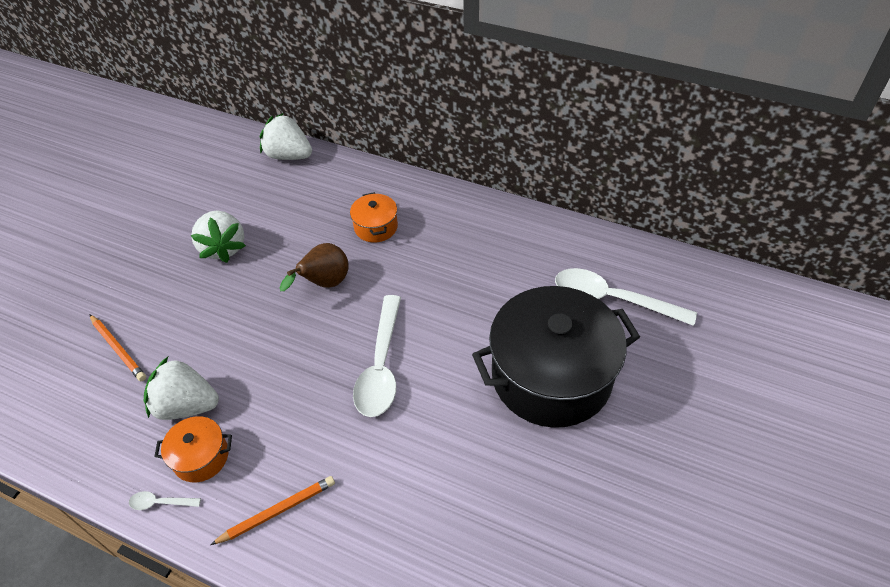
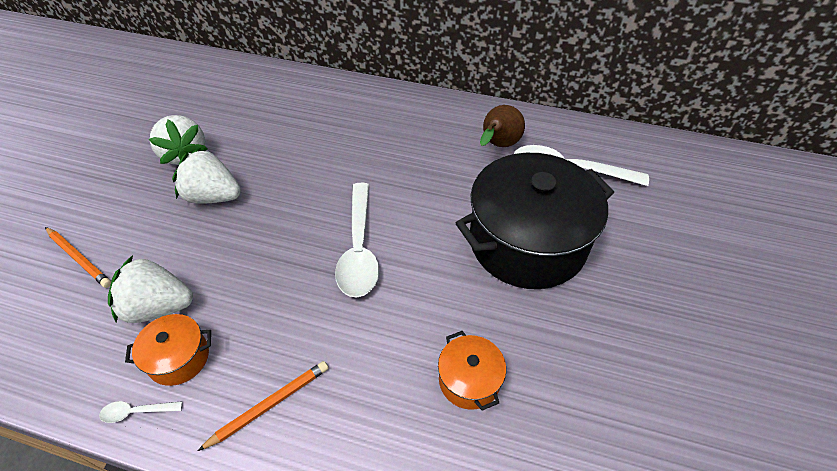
camera: 10 degrees left, 0 degrees up
(289, 156) = (242, 72): white strawberry -> white strawberry (213, 196)
(324, 284) = (291, 179): brown pear -> brown pear (498, 145)
(376, 227) = (334, 126): orange pot -> orange pot (469, 380)

